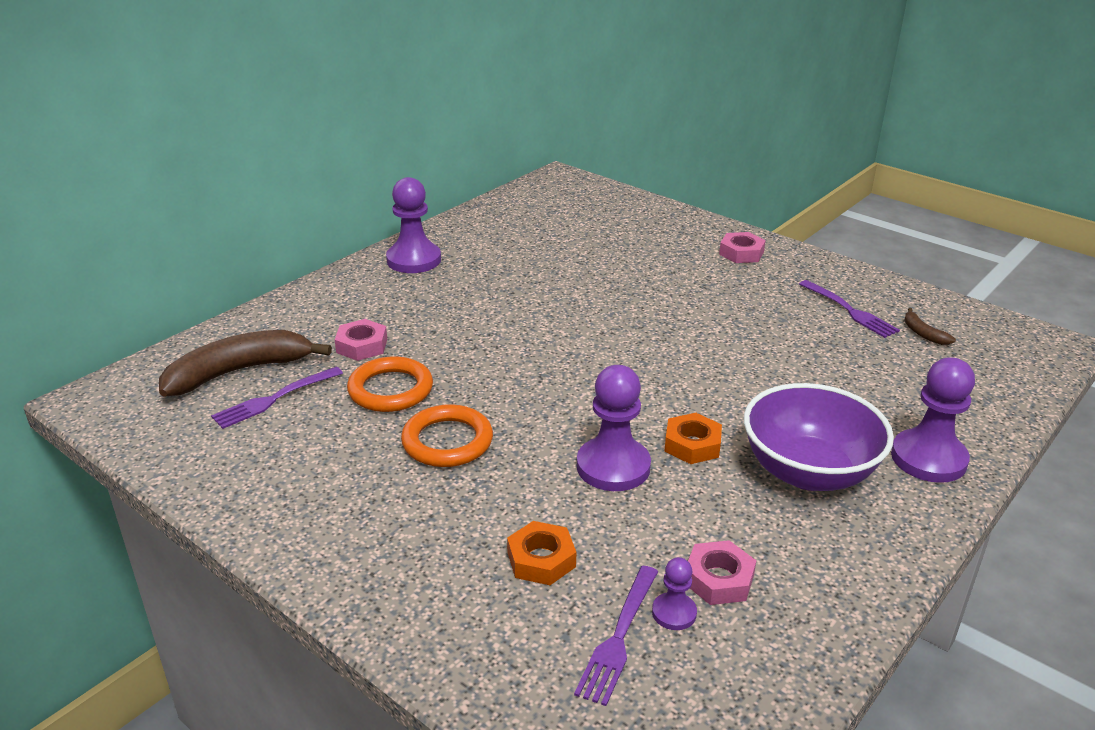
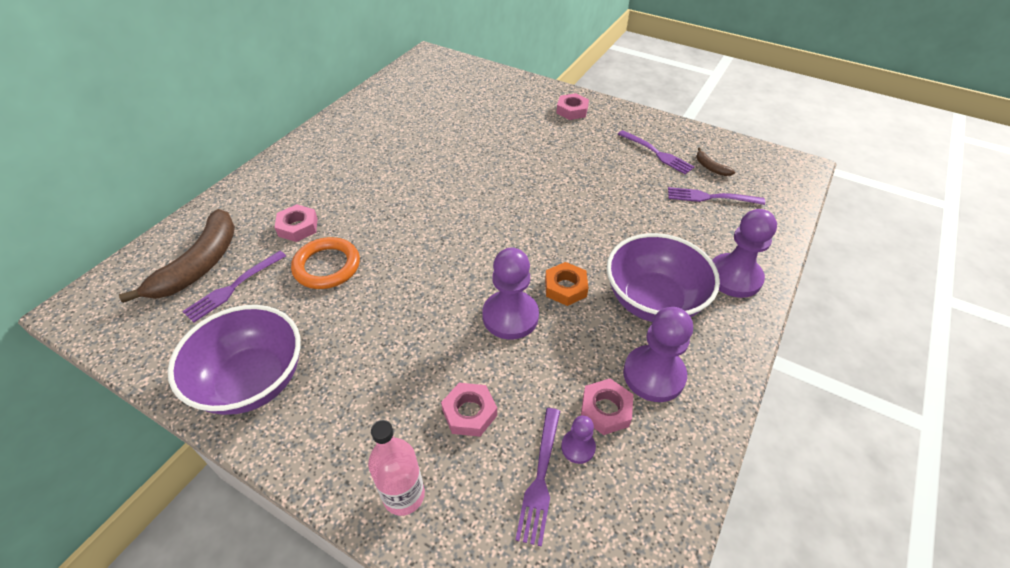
camera: 10 degrees left, 15 degrees up
(239, 372) = (200, 264): brown banana -> brown banana turned 150 degrees clockwise
(282, 495) = (252, 381): none -> purple bowl
(414, 260) = (328, 142): purple pawn -> purple pawn (654, 375)
(444, 631) = (404, 495): none -> pink bottle
(447, 441) = (379, 310): orange ring -> none
(541, 559) = (469, 413): orange nut -> pink nut
(915, 367) = (711, 197): none -> purple fork

